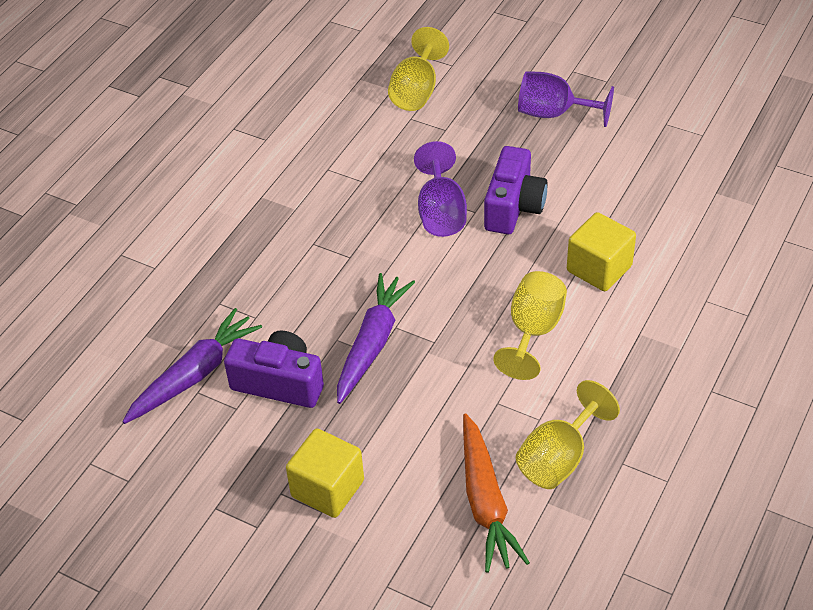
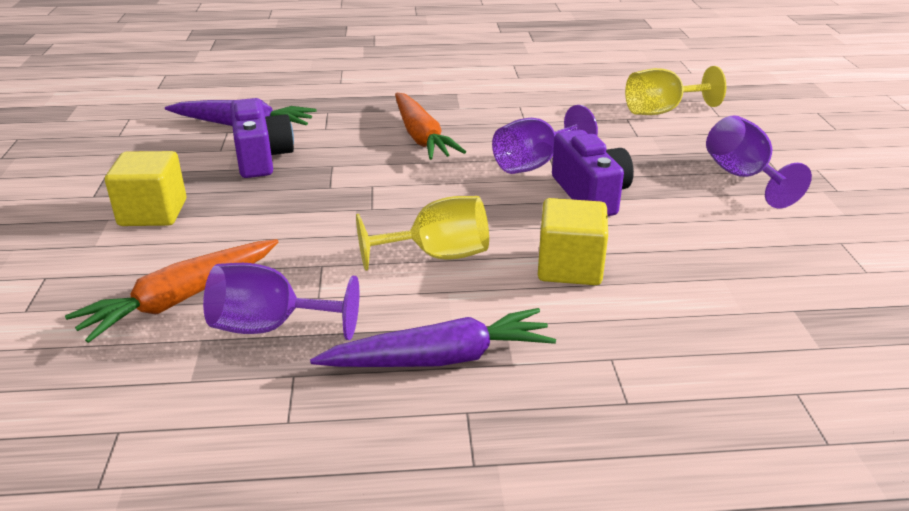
camera: 55 degrees right, 15 degrees down
(331, 259) = (421, 136): none -> orange carrot
(372, 344) = (341, 181): purple carrot -> purple carrot (439, 359)
(513, 207) = (590, 194): purple camera -> purple camera turned 90 degrees counterclockwise
(559, 458) = (270, 327): yellow goblet -> purple goblet

